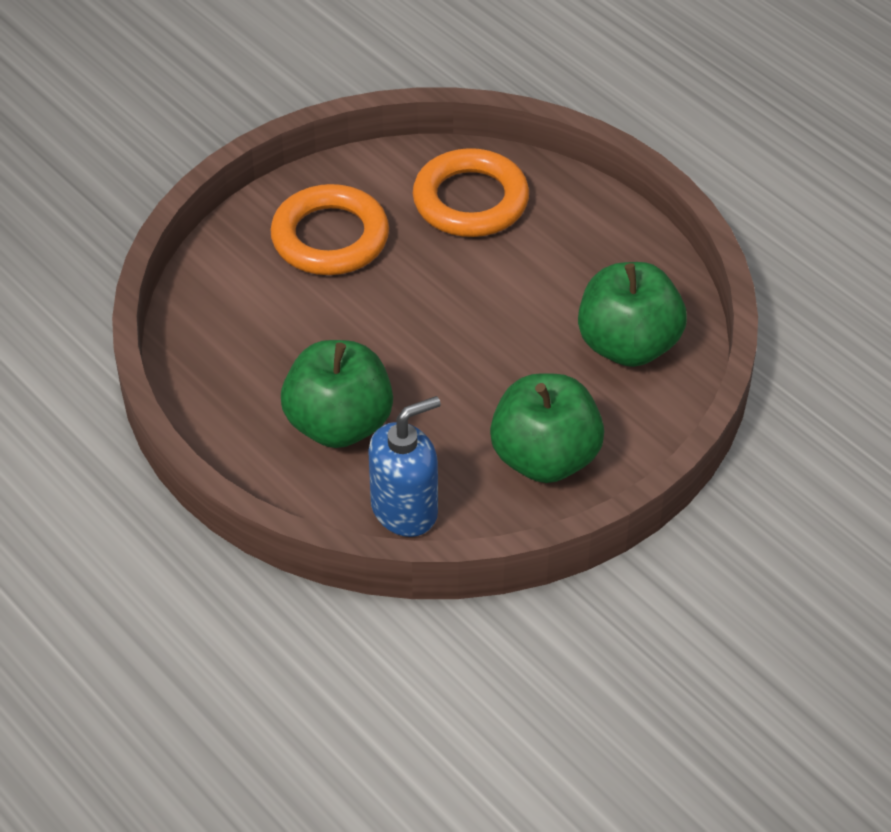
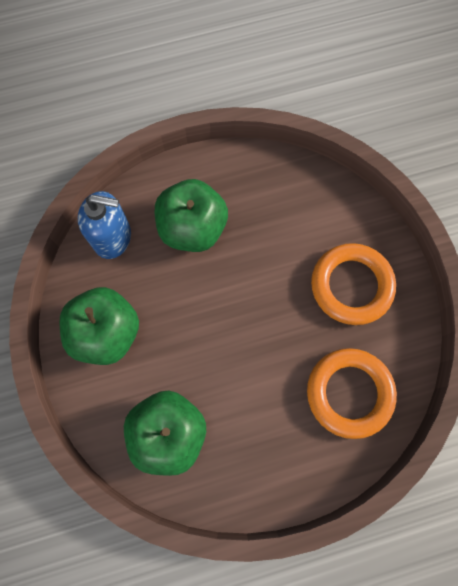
camera: 115 degrees right, 25 degrees up
(405, 509) = (113, 237): blue soap dispenser -> blue soap dispenser turned 75 degrees counterclockwise

